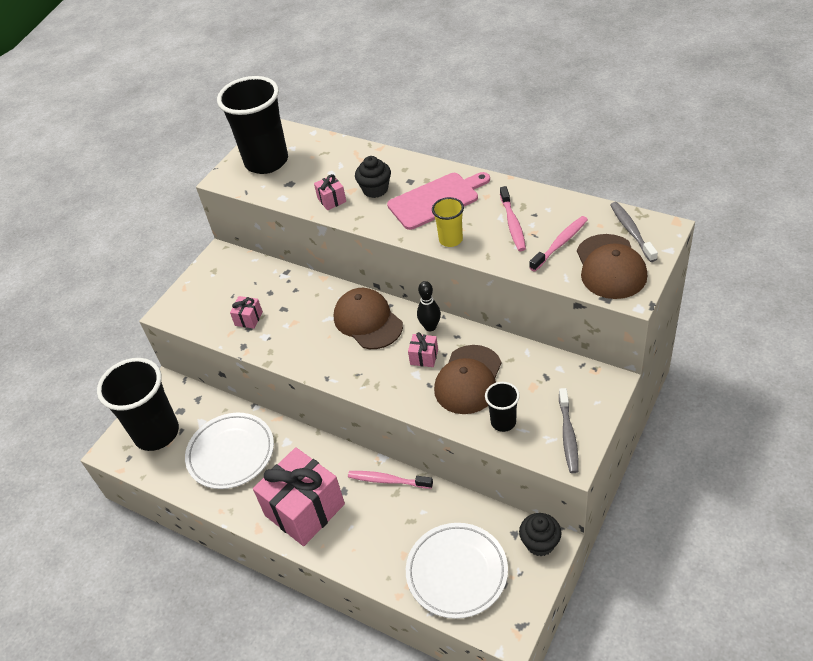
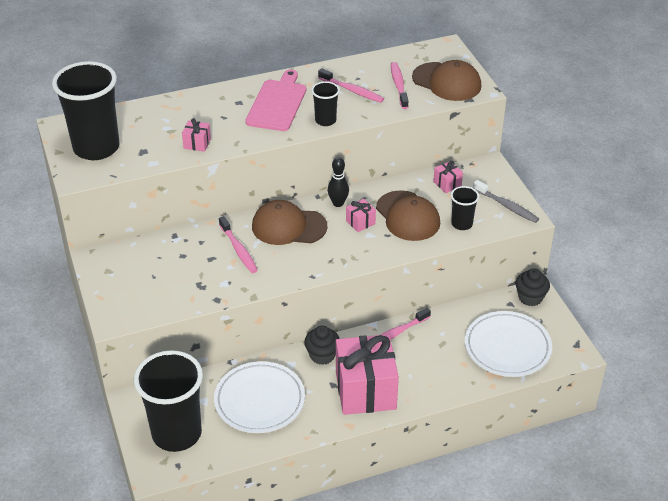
camera: 55 degrees left, 5 degrees down
(248, 319) = (193, 281): pink gift -> pink gift (447, 184)
(309, 315) = (238, 250): none -> pink toothbrush
(375, 189) = (221, 120): black cupcake -> black cupcake (322, 355)
(450, 240) = (325, 120): yellow cup -> black cup
(631, 231) = (430, 57): grey toothbrush -> none

